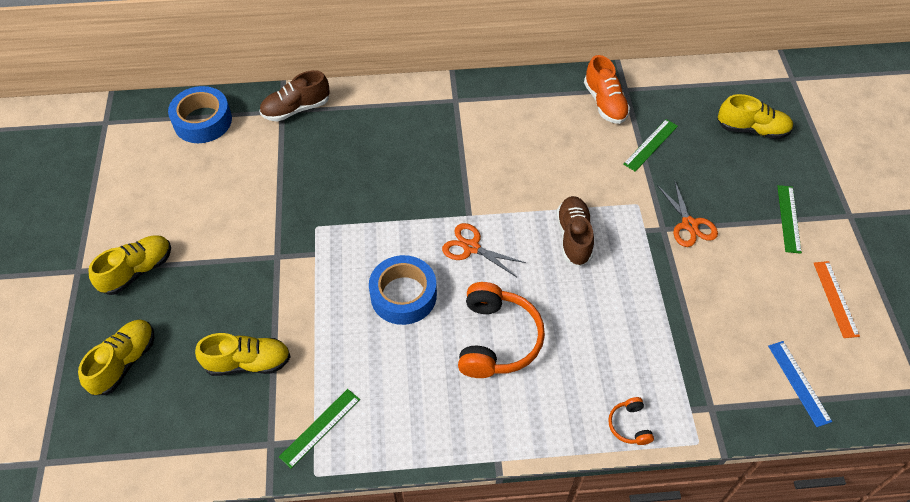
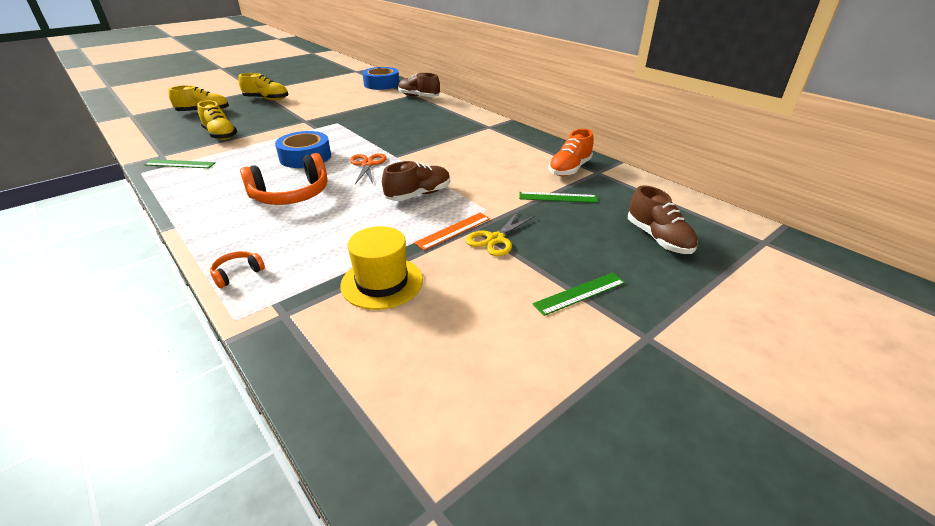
camera: 55 degrees right, 20 degrees down
(689, 224) = (495, 239): orange scissors -> yellow scissors
(705, 328) = (382, 282): none -> yellow hat
(752, 129) = (658, 238): yellow shoe -> brown shoe
(799, 383) = (358, 369): blue ruler -> none
(835, 298) = (509, 363): orange ruler -> orange ruler (453, 230)

